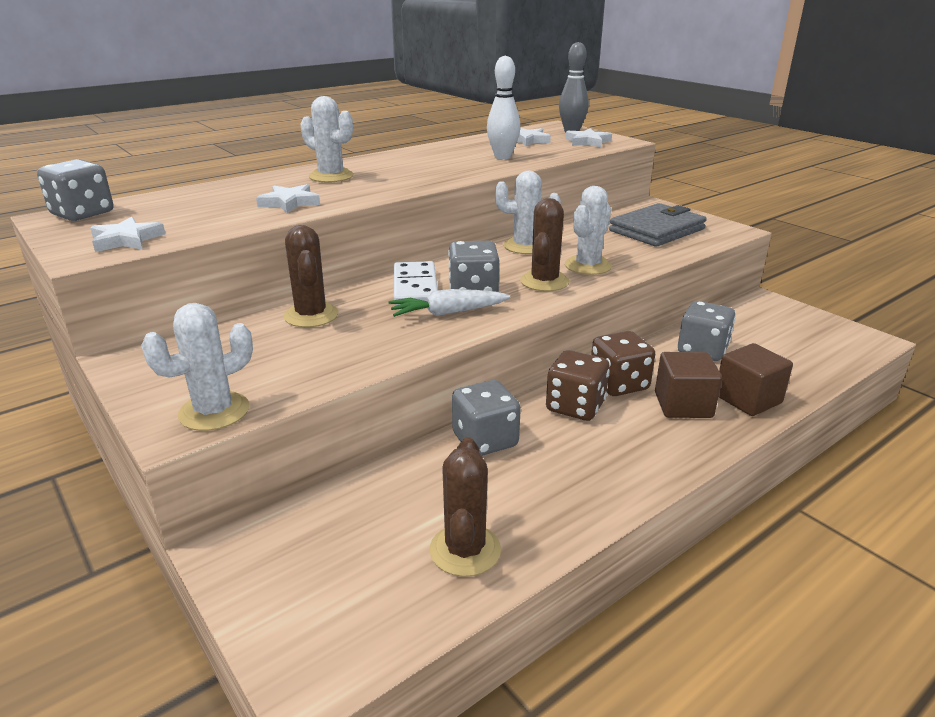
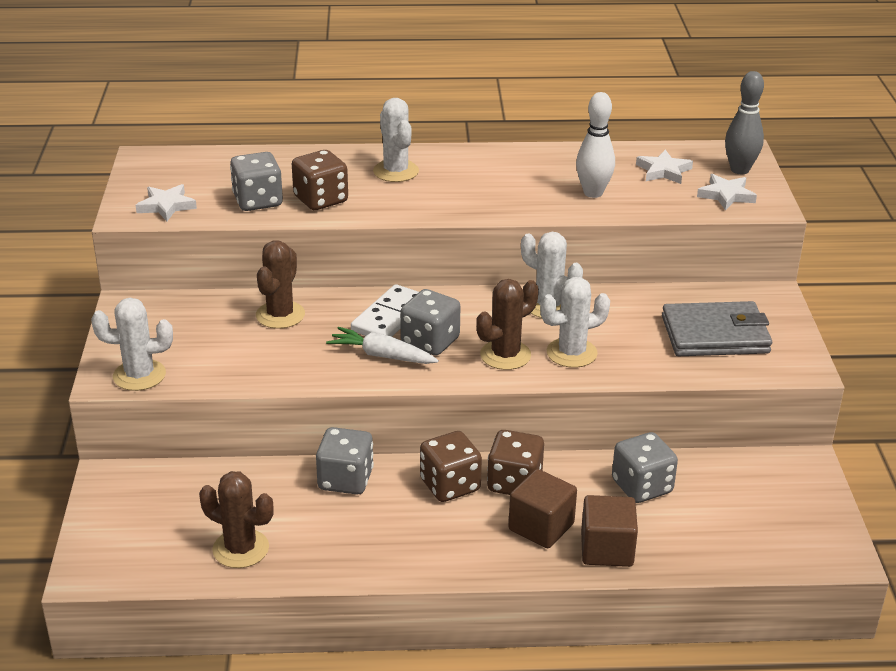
camera: 35 degrees right, 5 degrees up
(82, 214) = (165, 161): grey dice -> grey dice (258, 201)
(289, 203) = (321, 200): white star -> brown dice
(465, 550) = (241, 549): brown cactus -> brown cactus turned 75 degrees clockwise

